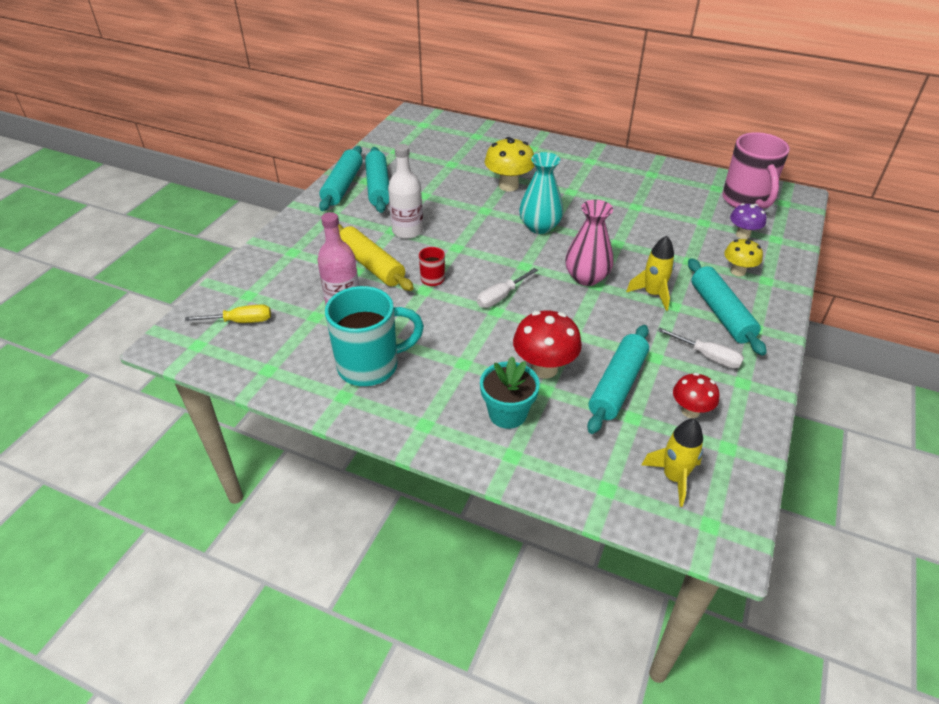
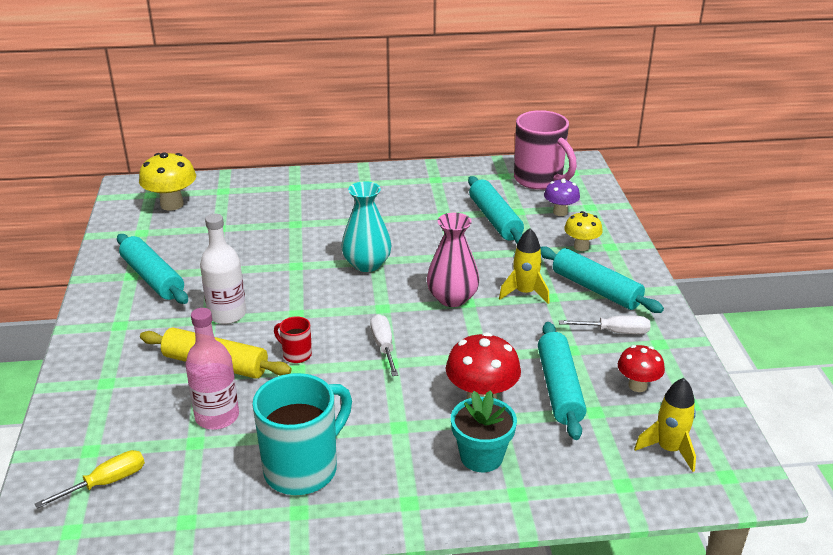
camera: 30 degrees left, 10 degrees down
(342, 186) = (107, 289): turquoise rolling pin -> turquoise rolling pin (495, 219)
(501, 296) = (384, 346): white screwdriver -> white screwdriver turned 150 degrees clockwise
(508, 186) = (301, 233): yellow mushroom -> yellow mushroom (172, 204)

